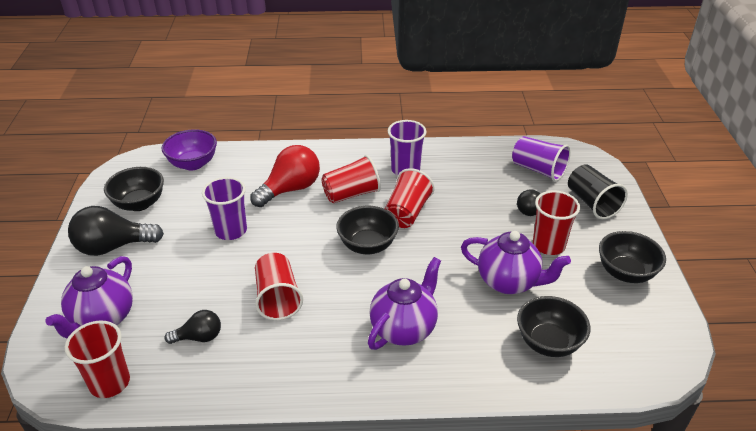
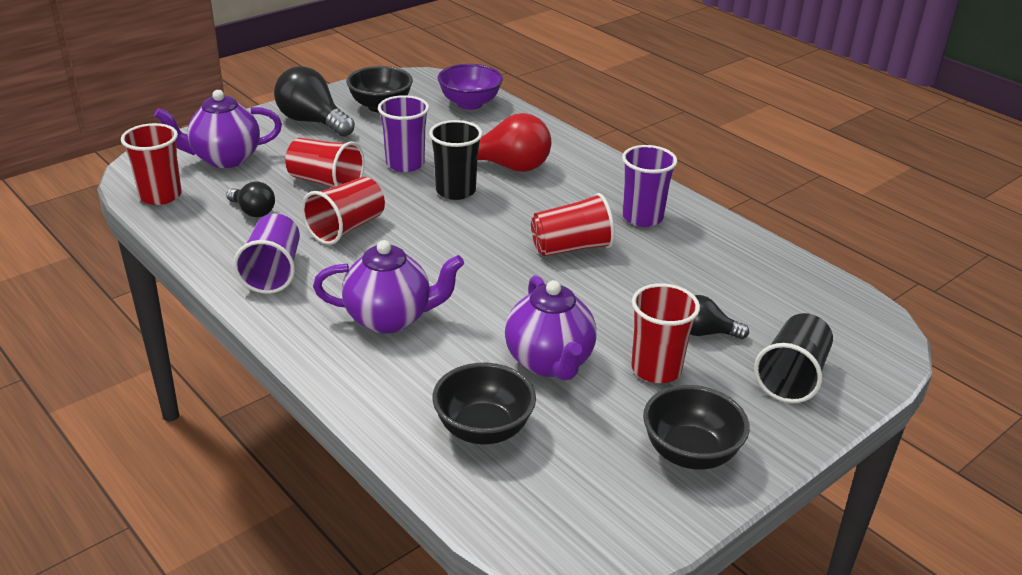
camera: 50 degrees right, 5 degrees down
(292, 225) = (455, 191): none -> black cup
(351, 194) = (551, 202): red cup -> red cup (325, 182)
(367, 245) = (485, 245): black bowl -> none
(538, 170) = (792, 309): purple cup -> purple cup (273, 272)

